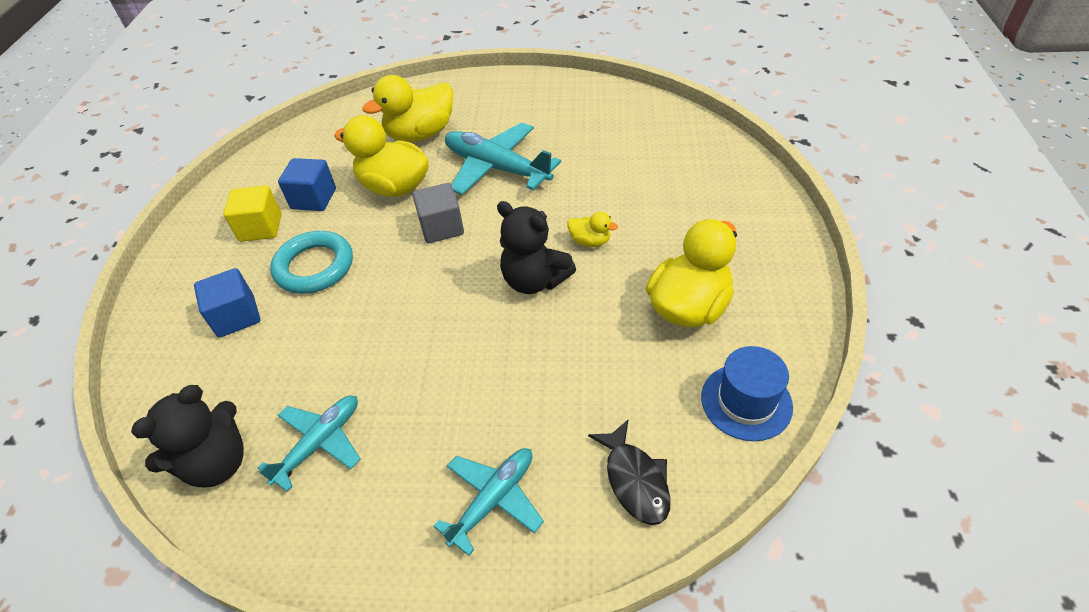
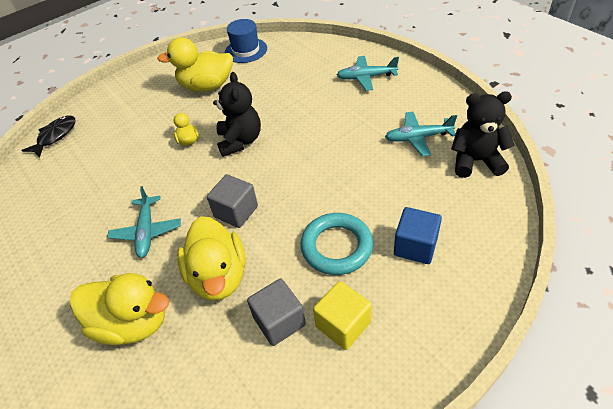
camera: 130 degrees left, 0 degrees up
(313, 199) = (279, 321): blue cube -> grey cube
(496, 168) = (147, 231): turquoise plane -> turquoise plane, size x0.63
(635, 480) = (313, 55): black fish -> black fish (55, 136)

